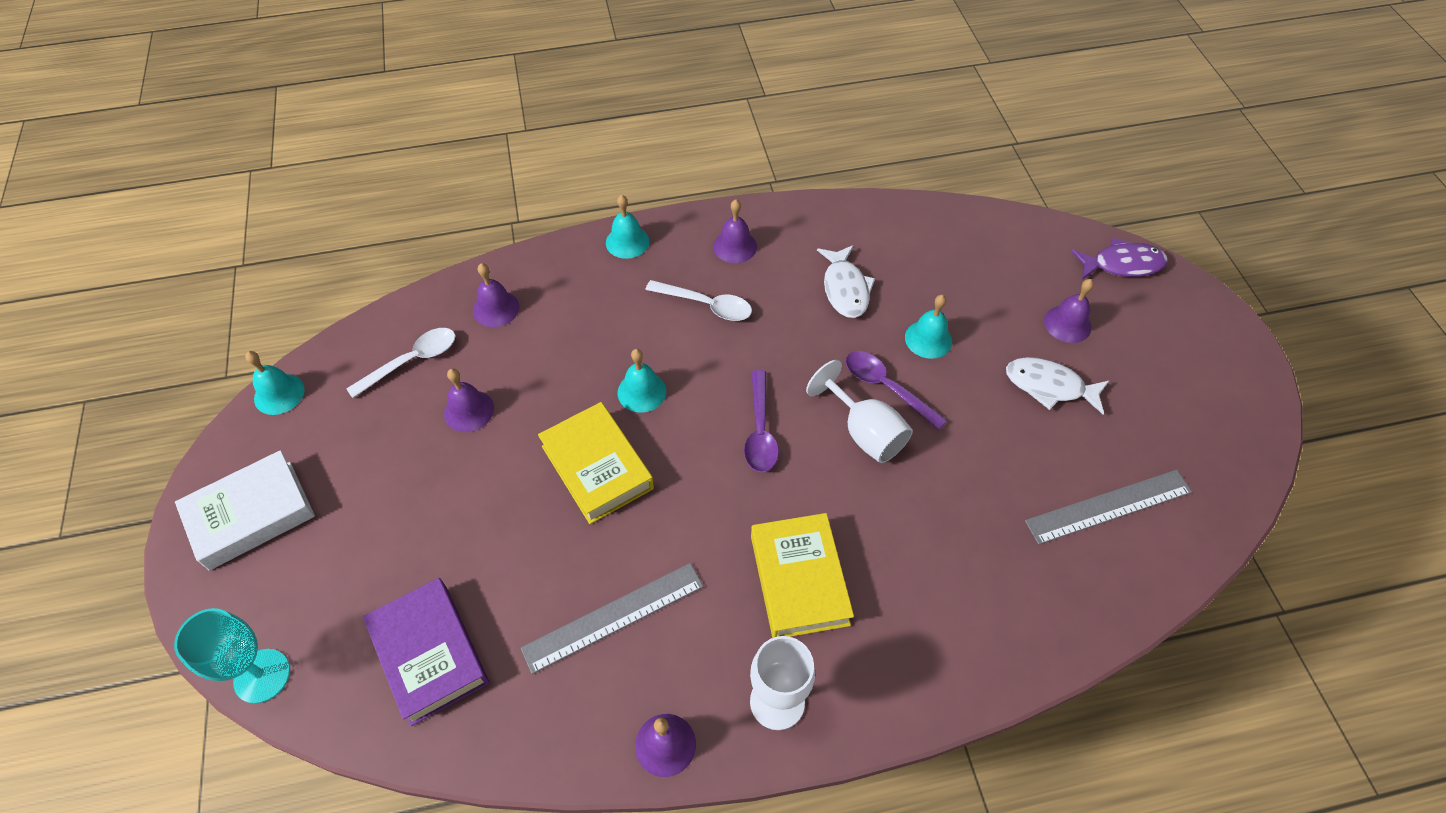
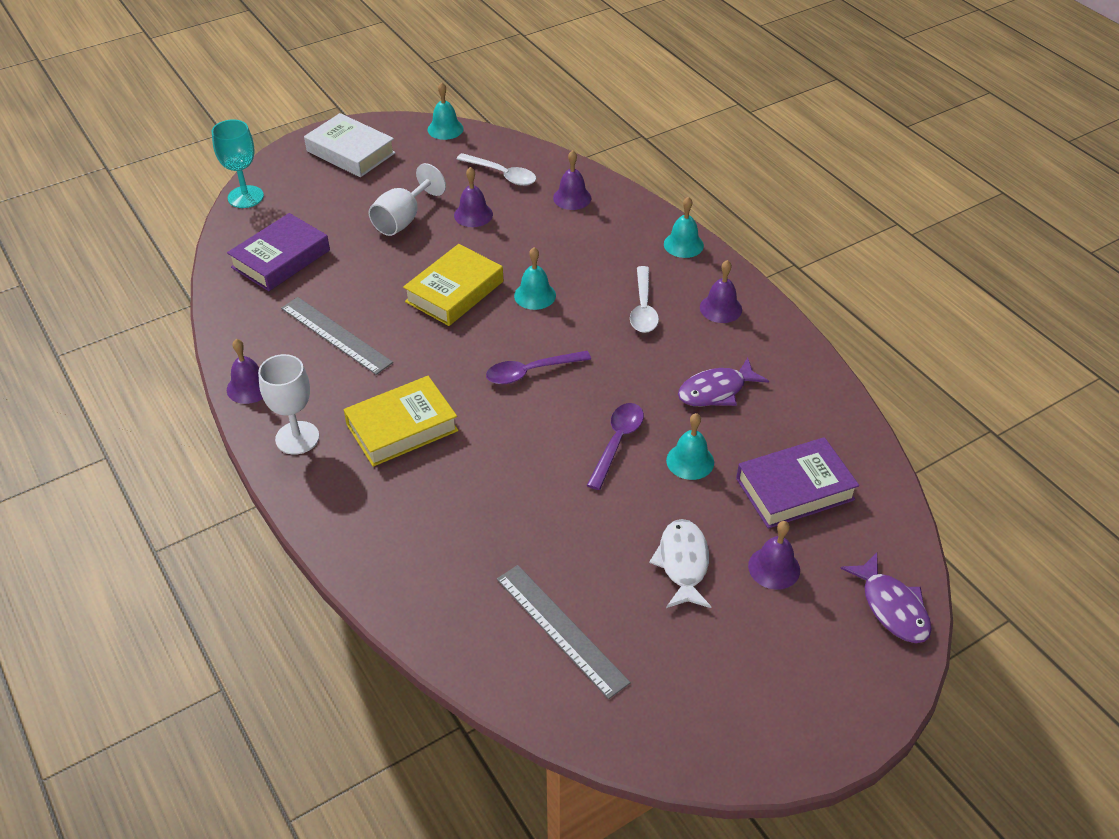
camera: 70 degrees right, 10 degrees down
(845, 289) = (716, 391): white fish -> purple fish
(864, 432) = (561, 437): white goblet -> white goblet (403, 220)
(983, 277) = (795, 489): none -> purple book

